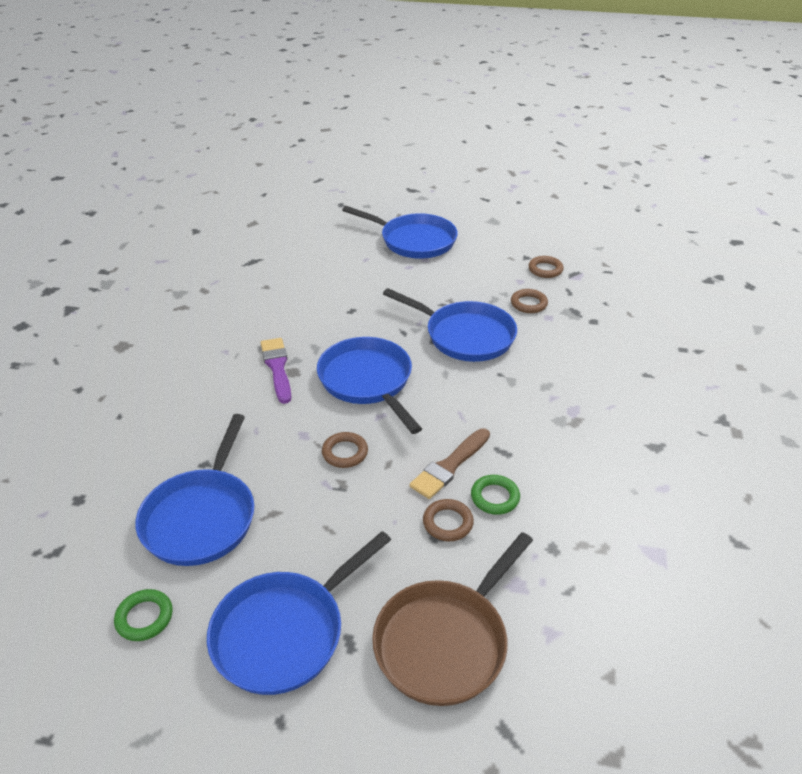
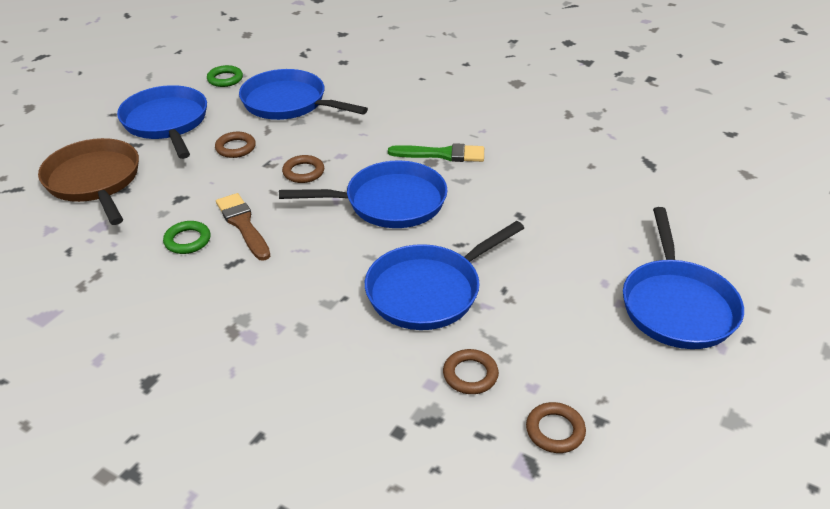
camera: 110 degrees right, 0 degrees up
(277, 367) = (442, 154): purple brush -> green brush
(414, 241) = (677, 305): blue pan -> blue pan turned 45 degrees counterclockwise
(447, 523) = (186, 207): brown ring -> brown ring (235, 148)

